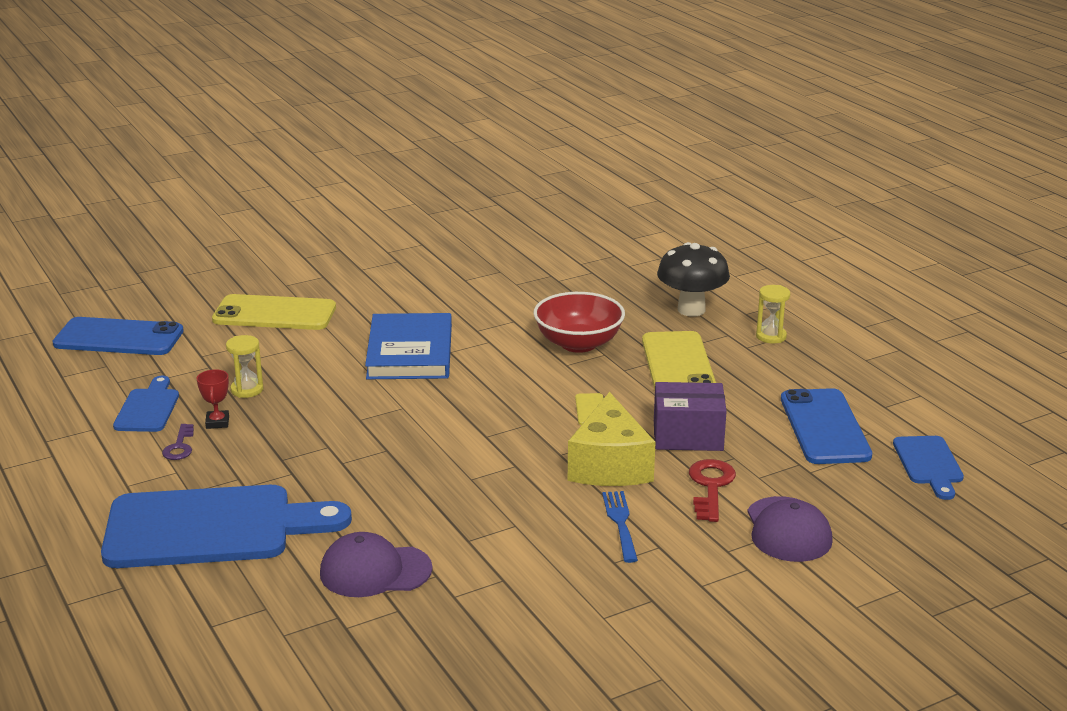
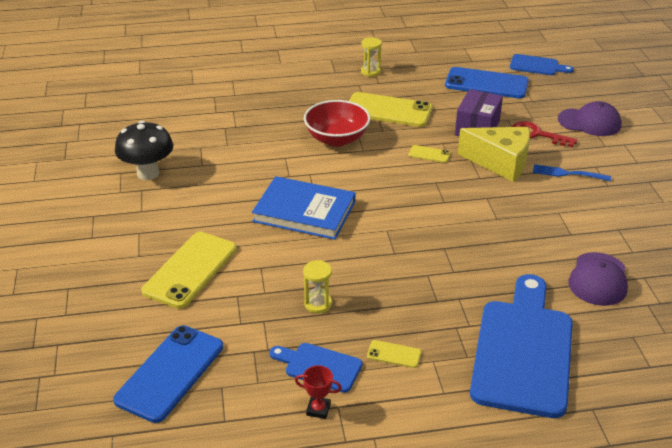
camera: 70 degrees left, 10 degrees up
(179, 446) = (394, 354): purple key -> yellow phone
(217, 422) = (364, 327): red trophy -> red trophy (318, 409)
(691, 310) = (317, 88): black mushroom -> black mushroom (148, 173)

